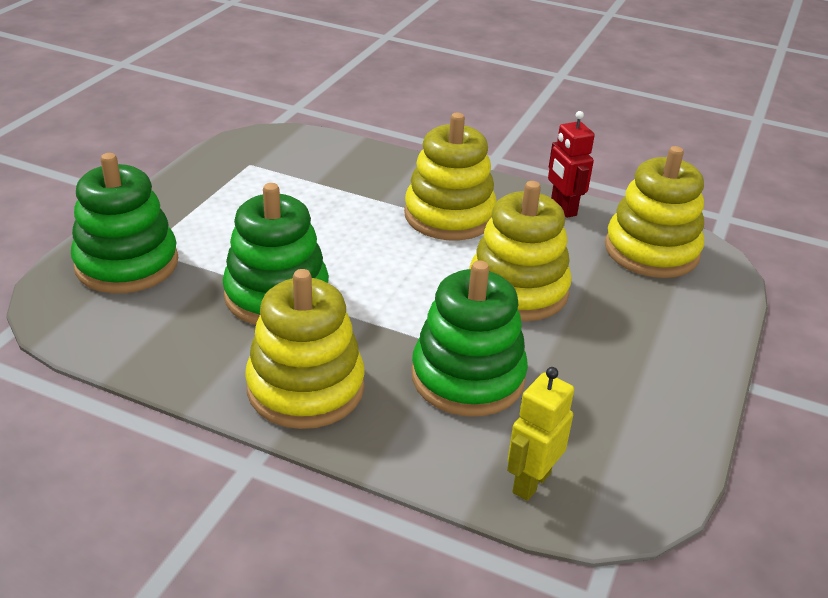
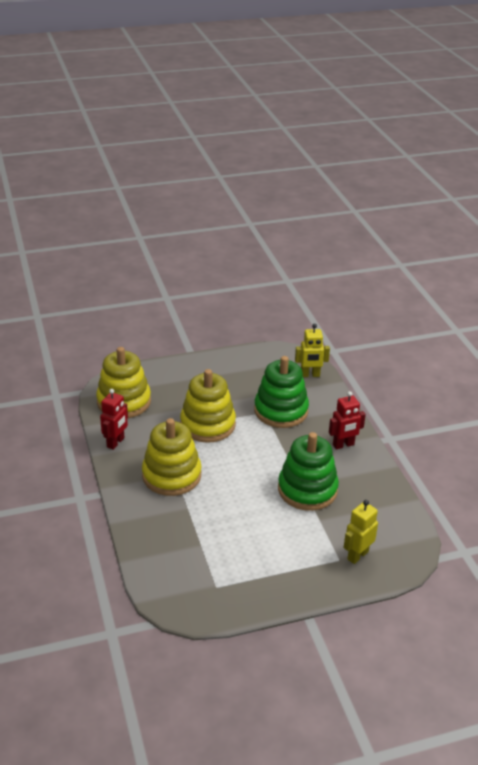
camera: 130 degrees left, 0 degrees up
(127, 264) = (357, 555): green stacking toy -> yellow robot
(305, 388) = (343, 445): yellow stacking toy -> red robot

